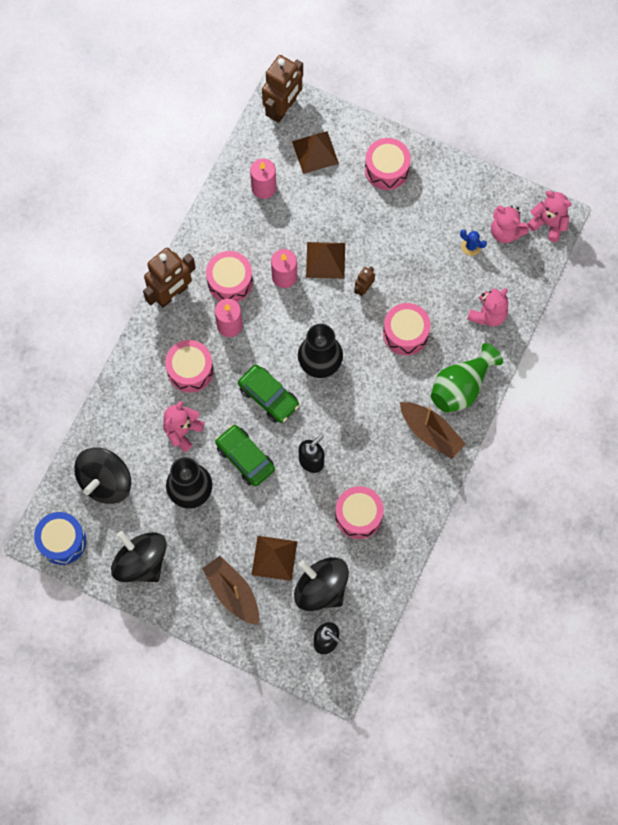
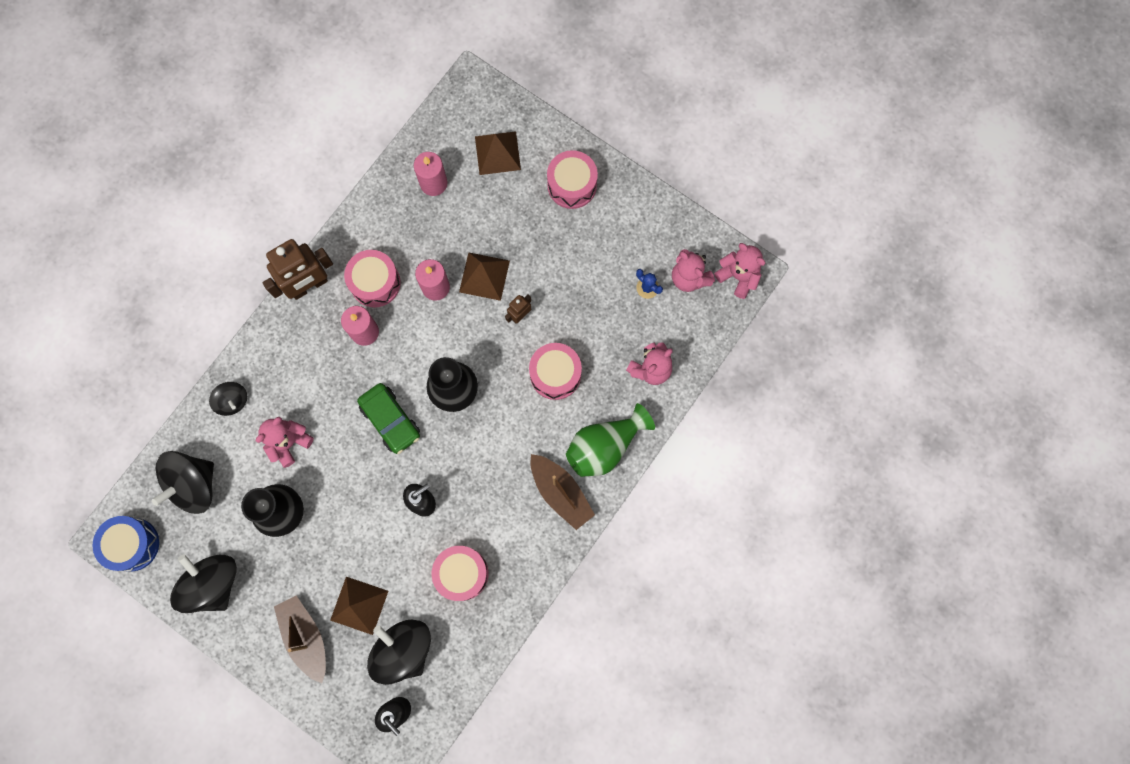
camera: 10 degrees right, 5 degrees up
(125, 404) = (232, 401): none -> black spinning top
(190, 370) = (311, 375): pink drum -> none
(245, 458) = (350, 485): green car -> none
(283, 108) = (473, 98): brown robot -> none

